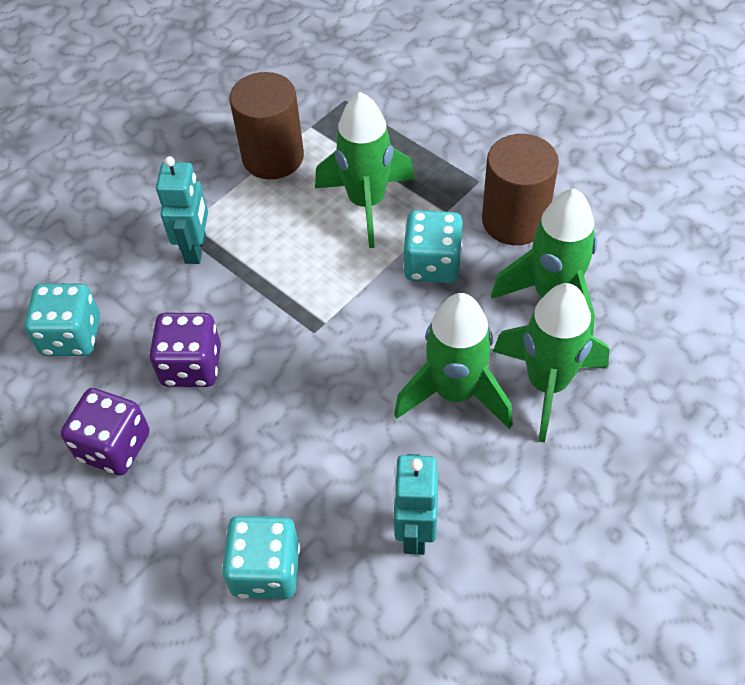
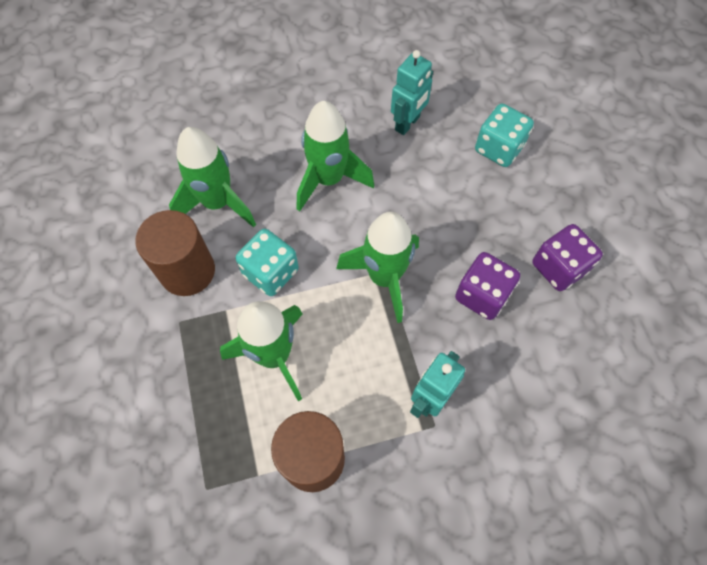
camera: 150 degrees left, 10 degrees up
(72, 336) = (560, 374): turquoise dice -> none
(547, 384) = (273, 154): green rocket -> green rocket (384, 277)

